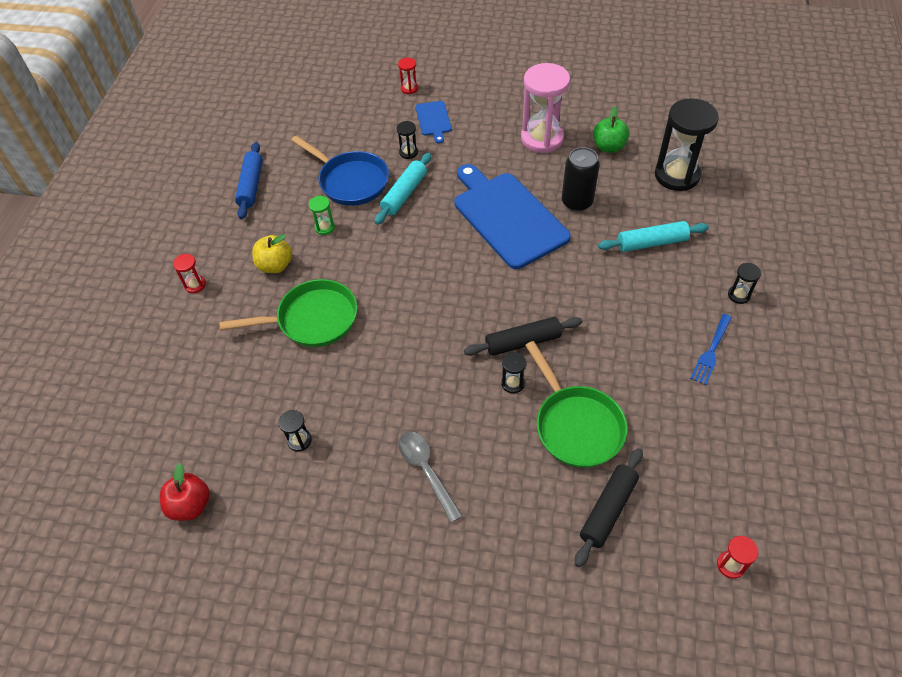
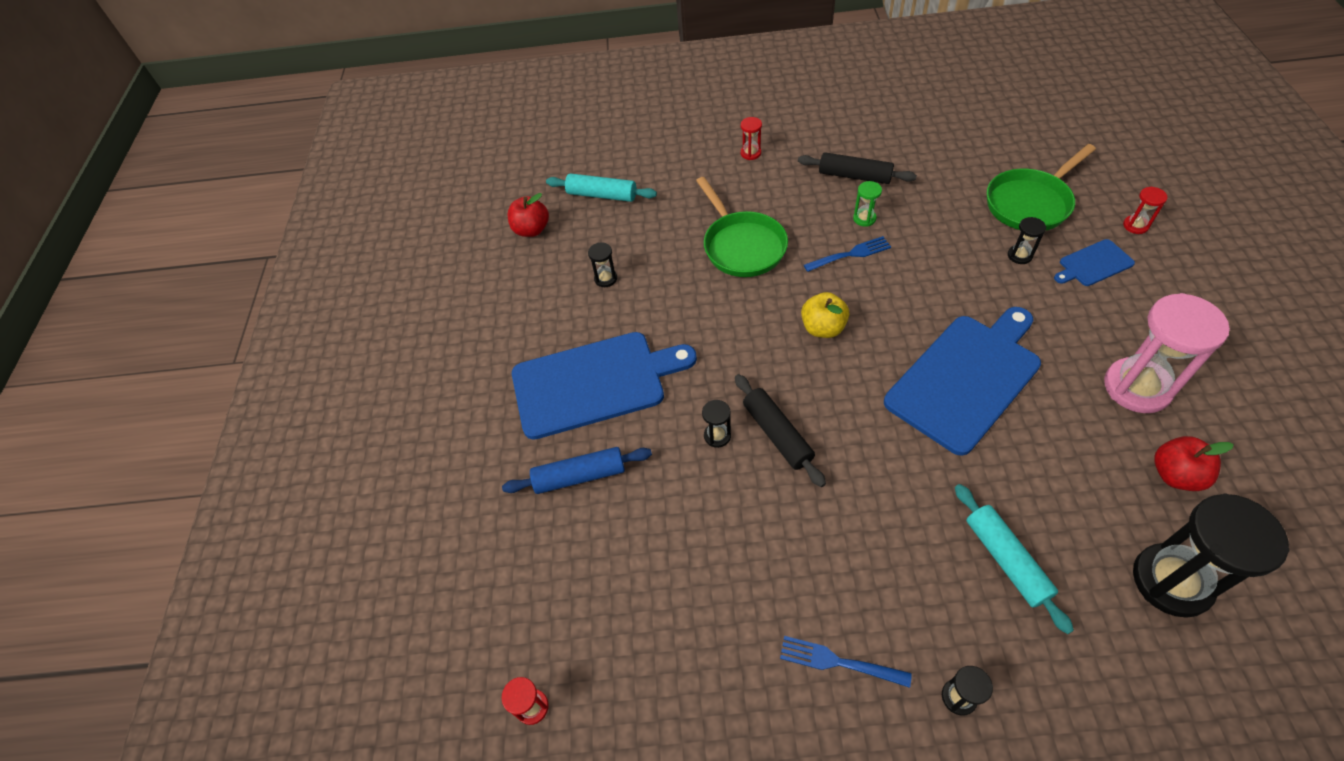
camera: 80 degrees right, 0 degrees up
(251, 186) = (892, 146): blue rolling pin -> blue rolling pin (579, 476)
(275, 265) = (797, 198): yellow apple -> yellow apple (823, 328)
(350, 181) = (942, 219): blue pan -> none
(360, 248) = (850, 255): none -> blue fork
(404, 194) = (949, 270): turquoise rolling pin -> turquoise rolling pin (602, 195)
(426, 471) = (594, 383): grey spoon -> blue cutting board
(576, 425) = (679, 510): green pan -> green pan (1030, 203)
(577, 202) = (1035, 452): black can -> none
(608, 147) = (1175, 475): green apple -> red apple
(608, 510) = (580, 560): black rolling pin -> black rolling pin (854, 176)

